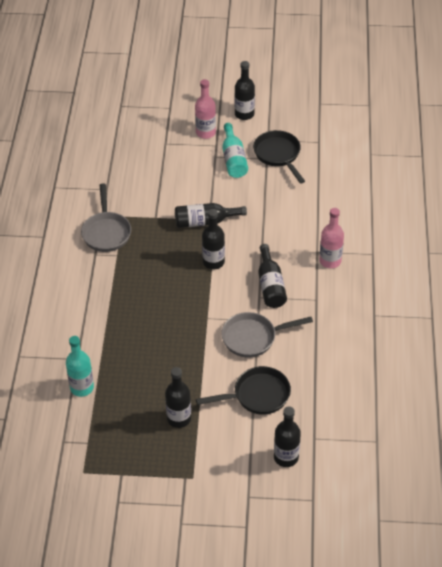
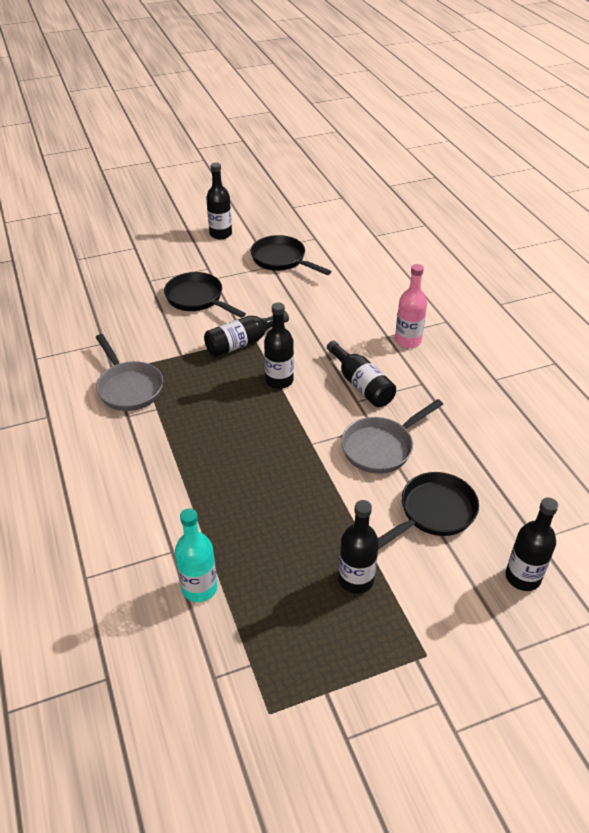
camera: 25 degrees left, 5 degrees down
(193, 172) = (197, 299): none -> black pan
(205, 132) = (189, 260): pink bottle -> none
(233, 159) = (235, 275): turquoise bottle -> none

